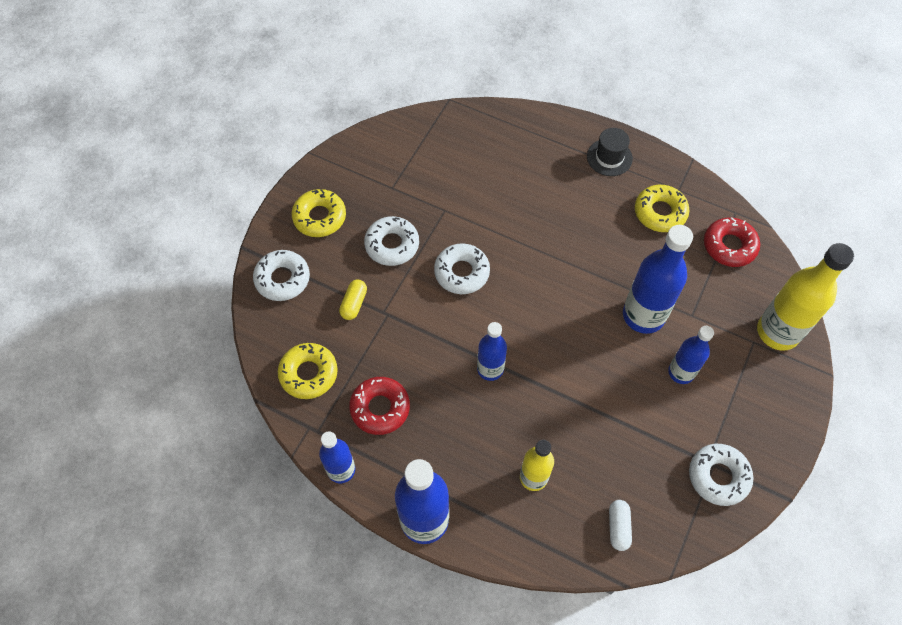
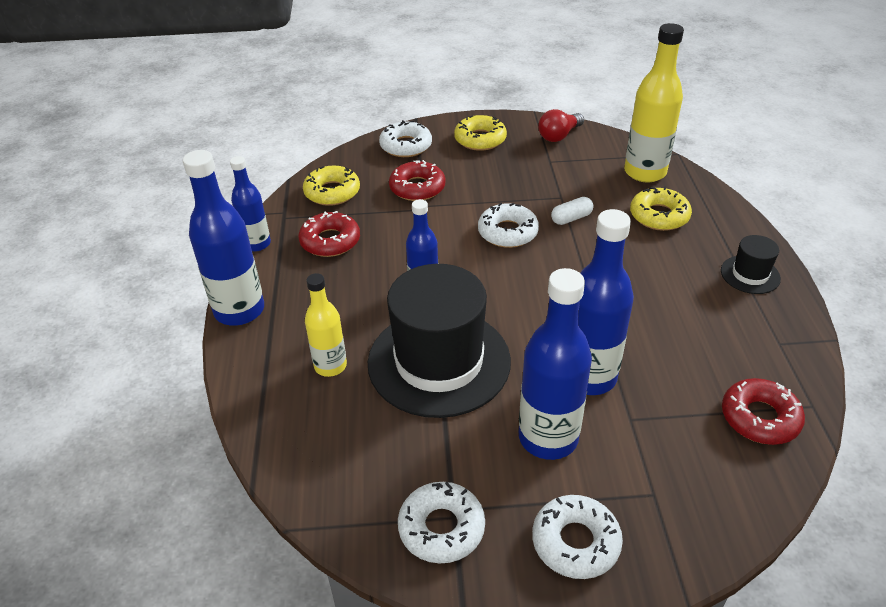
camera: 60 degrees right, 20 degrees down
(354, 303) = (417, 188): yellow capsule -> red donut
(361, 159) = (559, 136): none -> red light bulb
(392, 245) = (494, 184): white donut -> white donut (575, 542)
(574, 400) = (439, 362): none -> black hat
(618, 527) = (317, 456): white capsule -> white capsule (571, 218)
(660, 212) = (731, 339): yellow donut -> yellow donut (659, 216)
(681, 372) = (548, 438): blue bottle -> blue bottle, size x1.66
(777, 332) = (692, 515): yellow bottle -> yellow bottle (645, 172)

